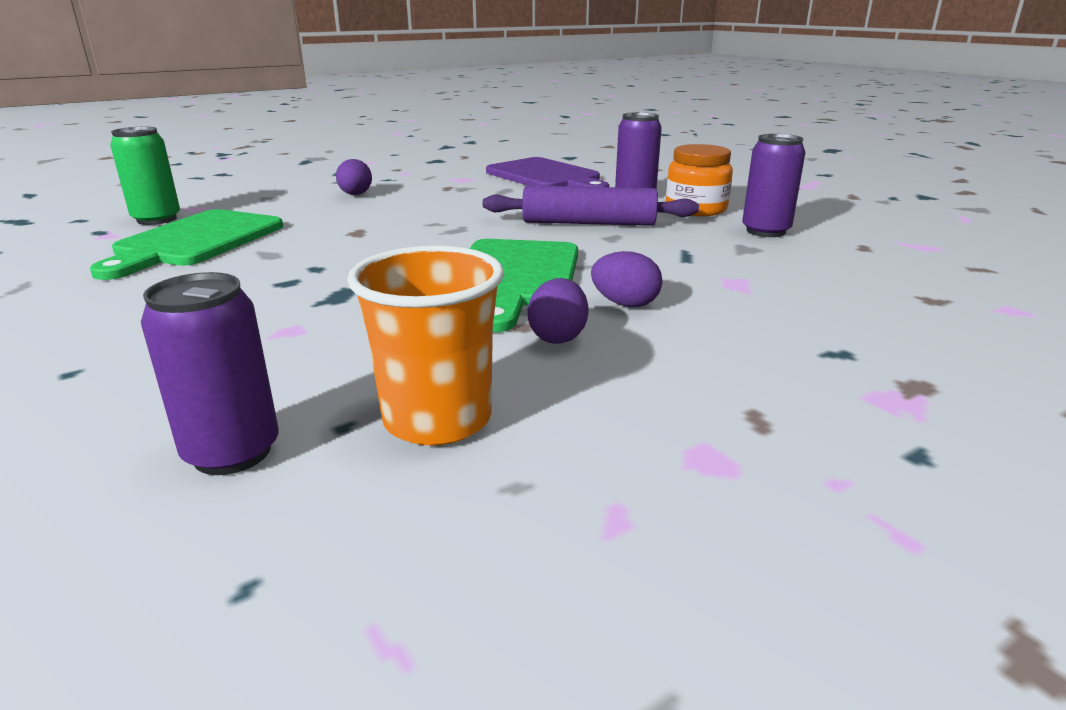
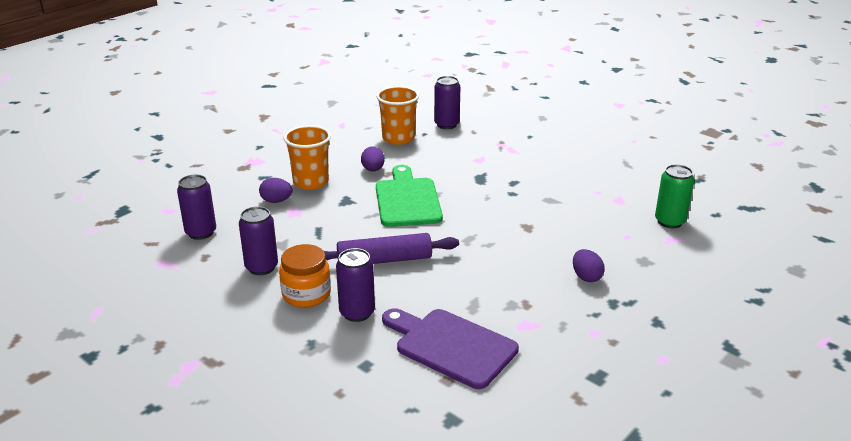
camera: 165 degrees right, 5 degrees up
(195, 241) = (606, 204): green cutting board -> none
(625, 304) = (349, 190): purple egg -> purple egg (276, 201)
(712, 328) = (311, 182): none -> orange cup
(901, 272) = (201, 232): none -> purple can

